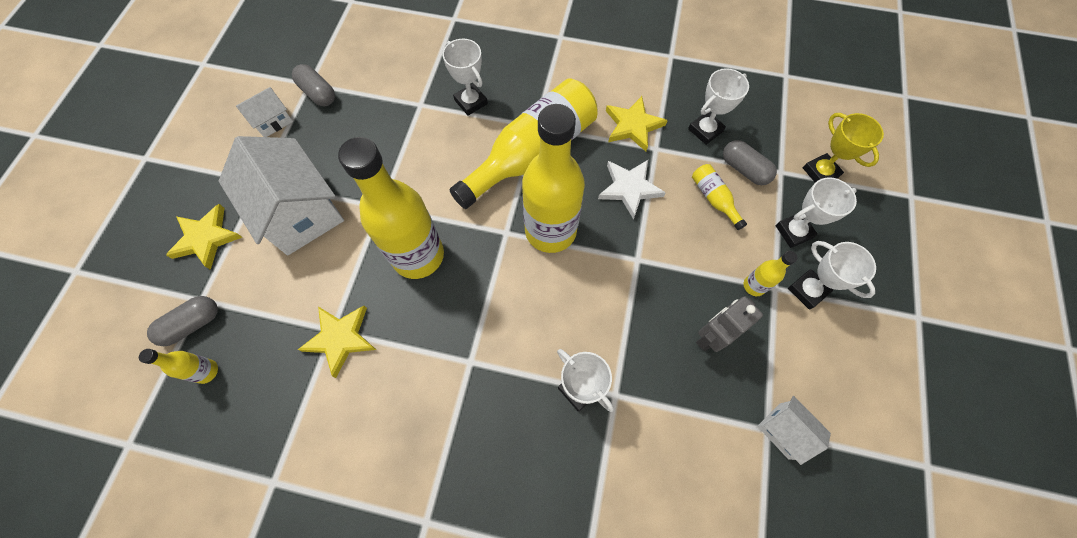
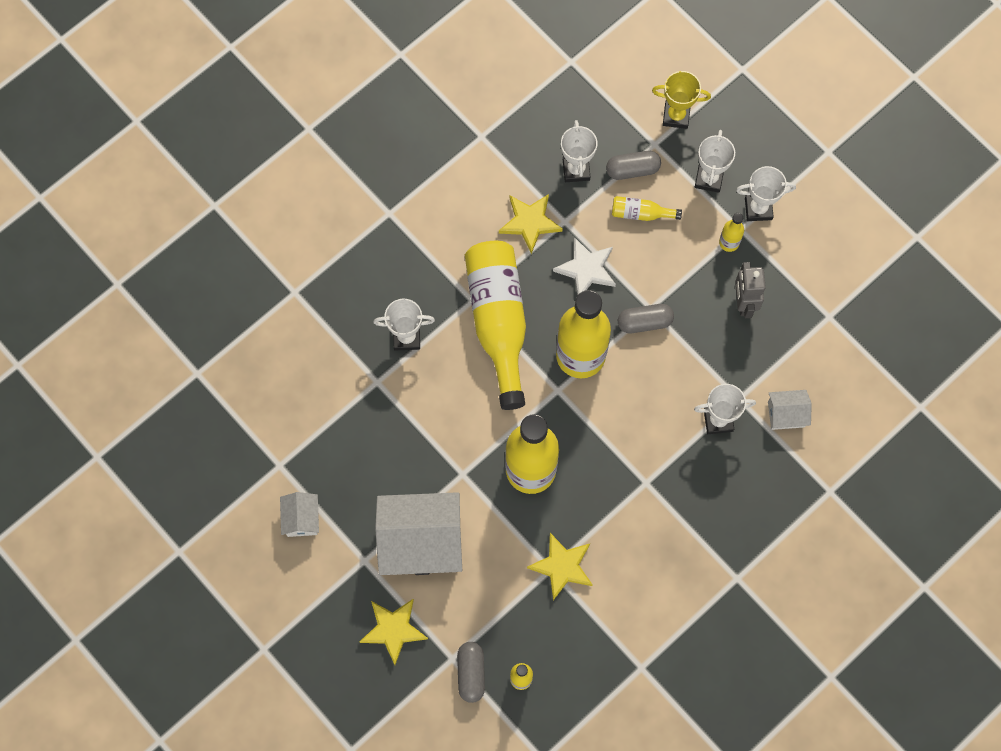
camera: 55 degrees left, 5 degrees up
(318, 93) = (297, 463): grey capsule -> grey capsule (644, 322)
(784, 430) = (836, 306): white house -> white house (786, 414)

